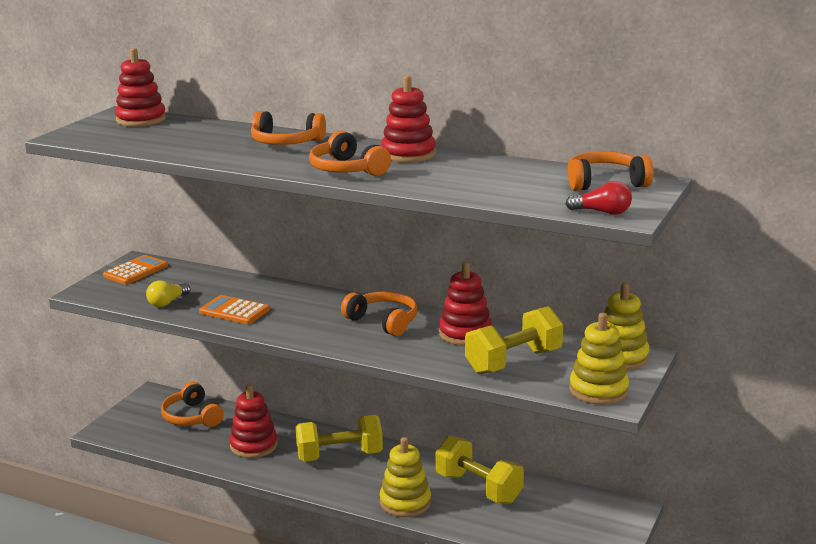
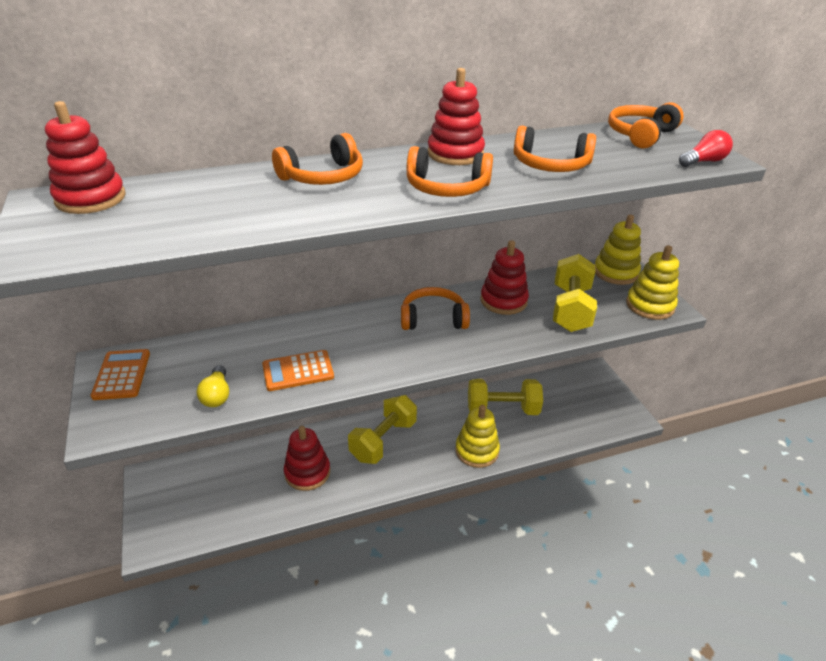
camera: 45 degrees left, 15 degrees up
(192, 417) = (217, 477): orange headphones -> orange headphones (550, 165)

